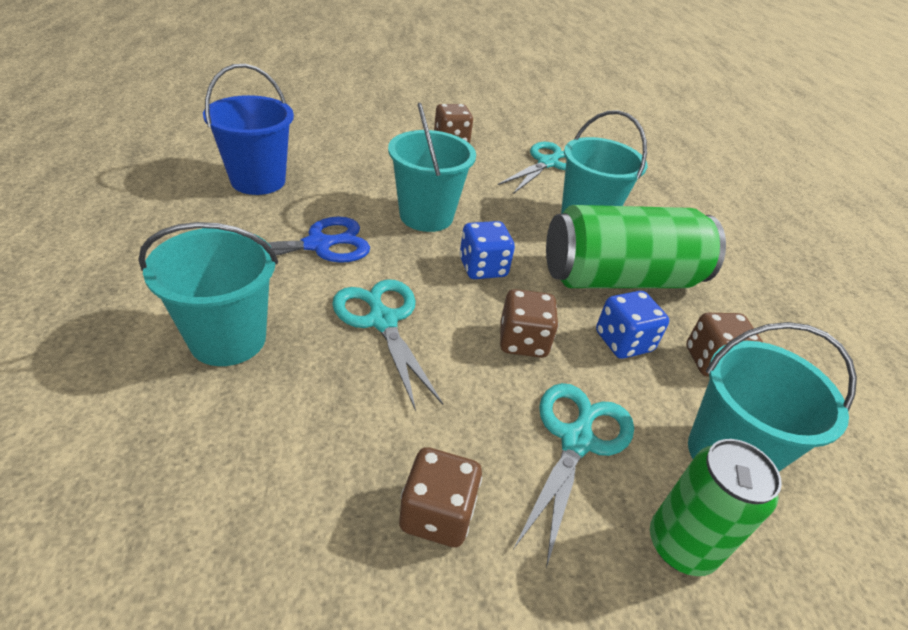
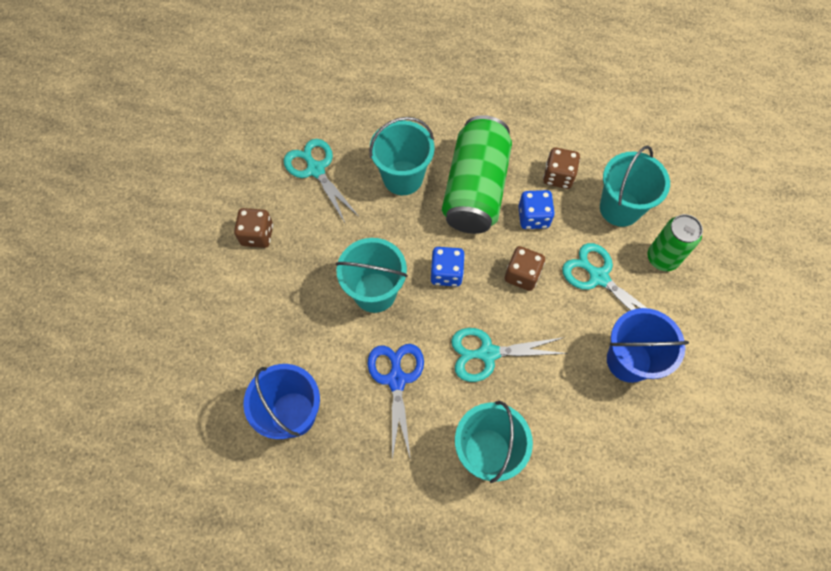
camera: 65 degrees left, 25 degrees up
(437, 514) = (629, 360): brown dice -> blue bucket

